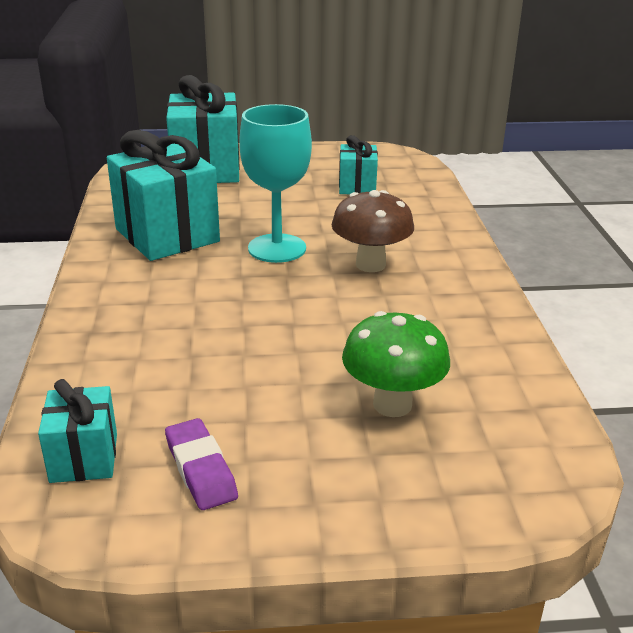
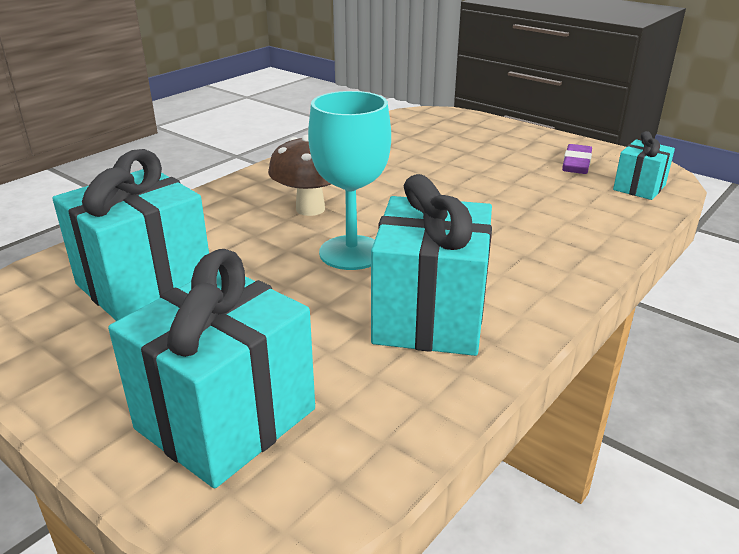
camera: 135 degrees left, 0 degrees up
(357, 186) = (144, 283): turquoise gift -> turquoise gift, size x1.88
(392, 404) = (445, 149): green mushroom -> none

